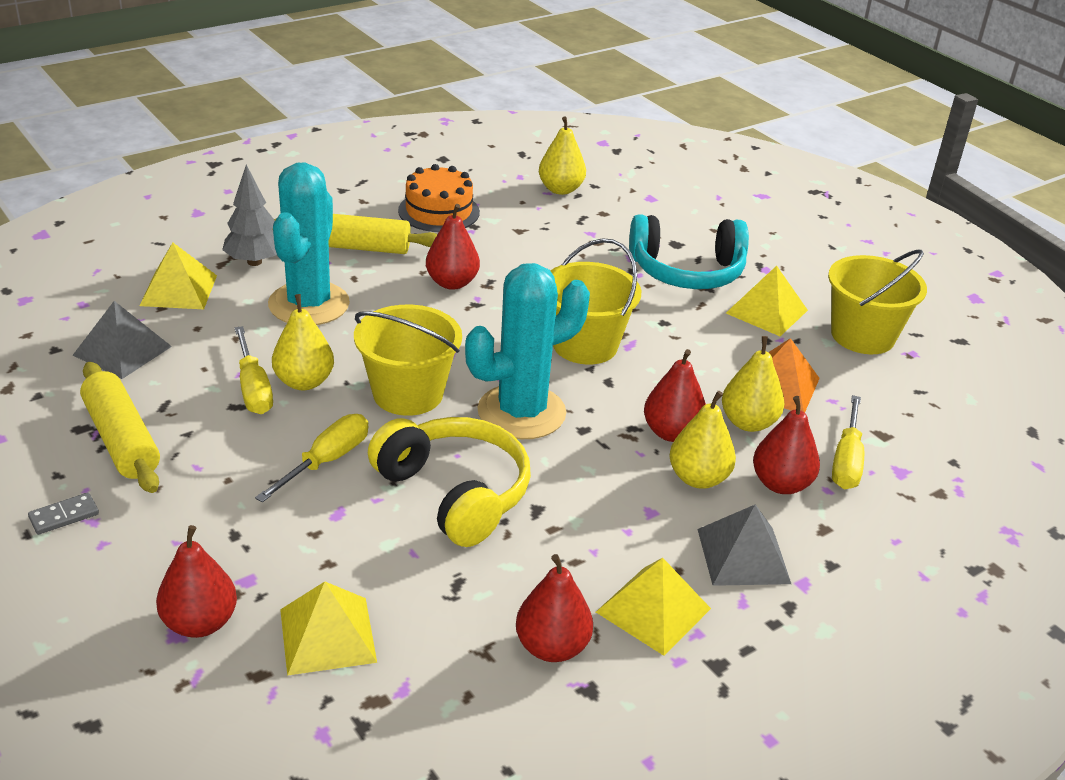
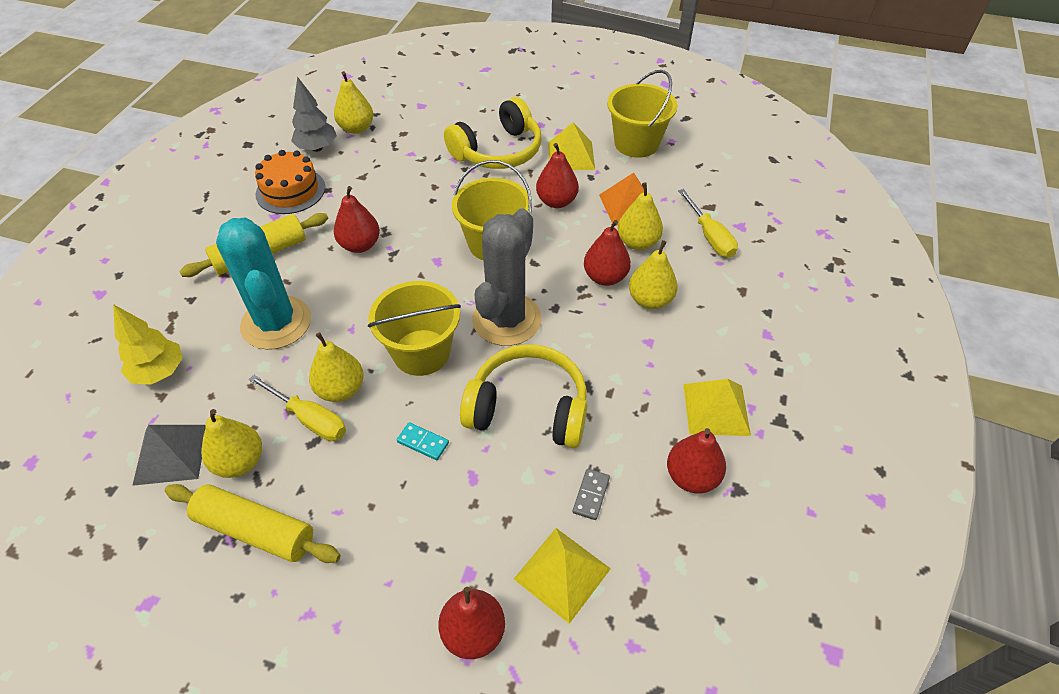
camera: 35 degrees left, 15 degrees up
(64, 516) = (281, 627): grey domino -> grey domino (591, 495)
(165, 386) = (240, 462): none -> yellow pear
(178, 290) = (159, 372): yellow pyramid -> yellow tree
(254, 262) = (195, 311): grey tree -> grey tree (317, 148)
(326, 461) = (423, 442): yellow screwdriver -> turquoise domino
(521, 412) = (506, 319): turquoise cactus -> grey cactus
(687, 271) = (498, 151): turquoise headphones -> yellow headphones
(743, 556) = (723, 337): grey pyramid -> none
(781, 484) = (694, 275): red pear -> red pear (556, 201)

